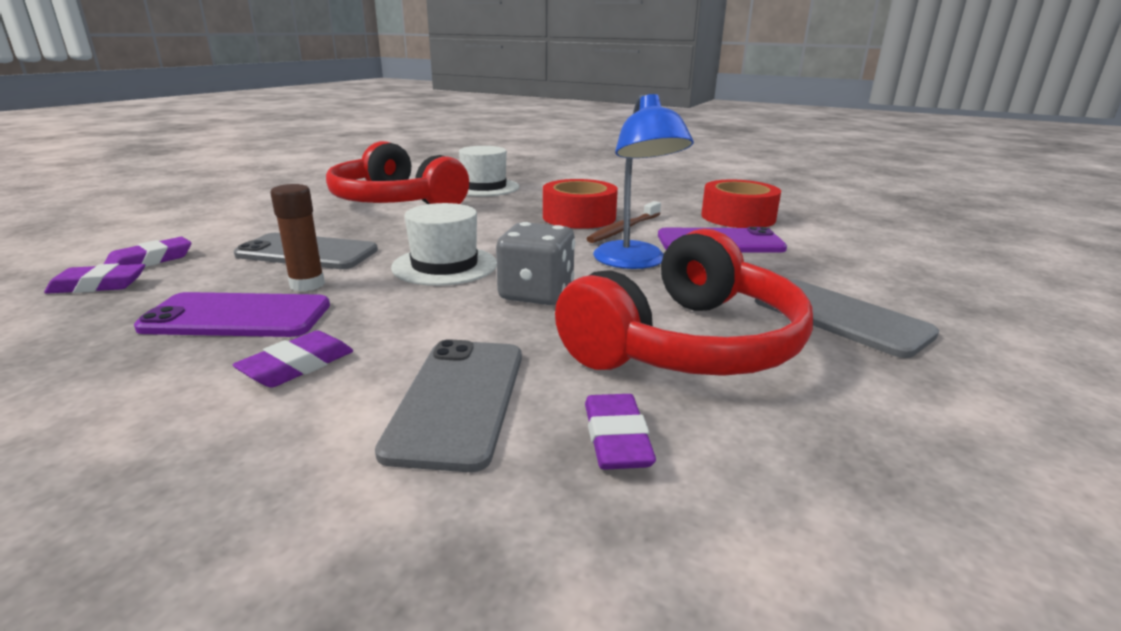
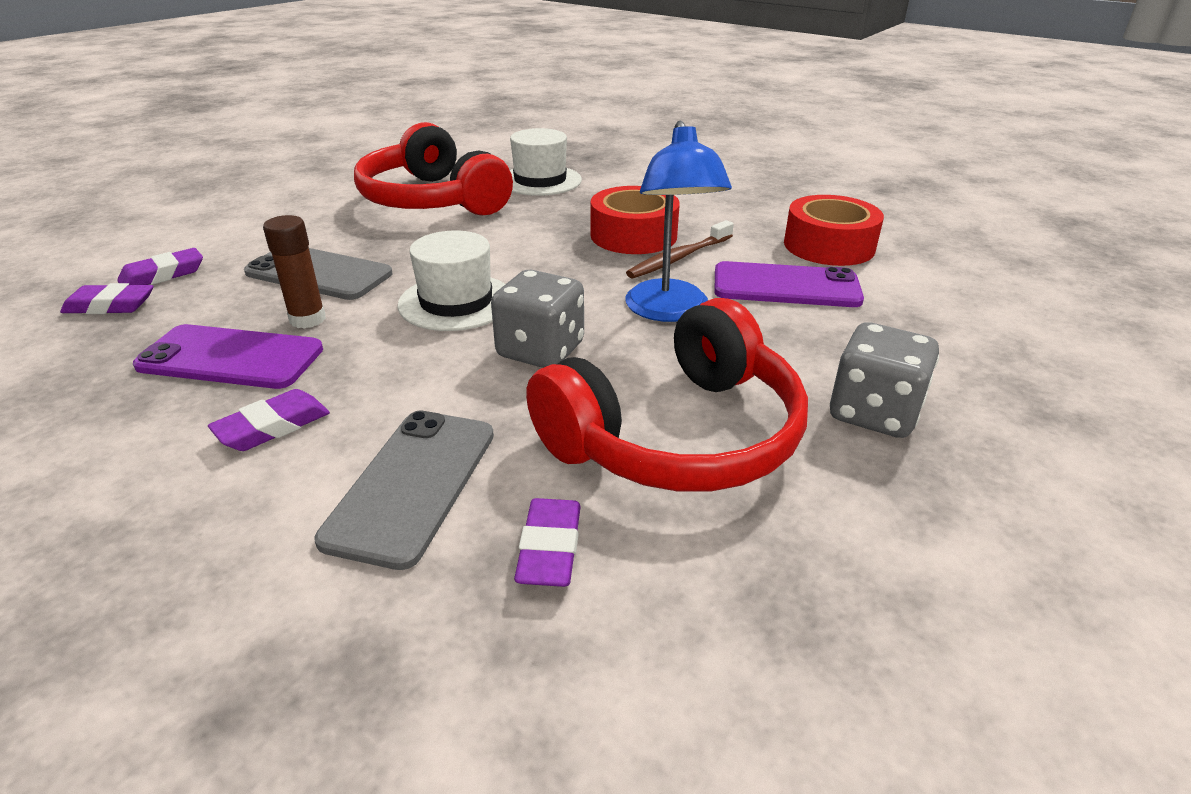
camera: 10 degrees right, 10 degrees up
(840, 317) = (873, 413): grey phone -> grey dice

